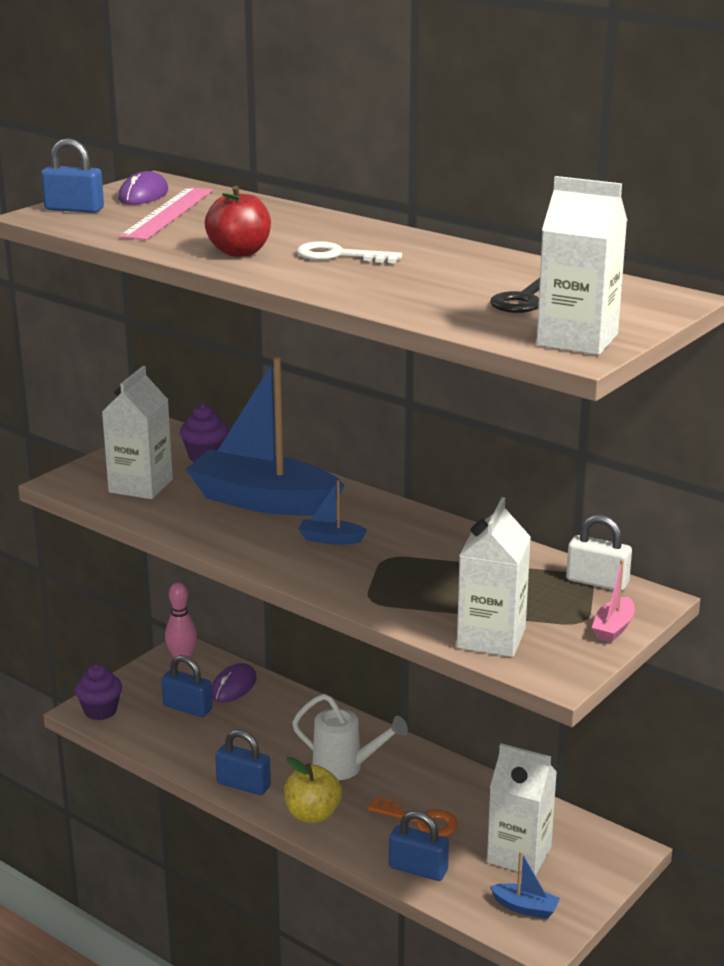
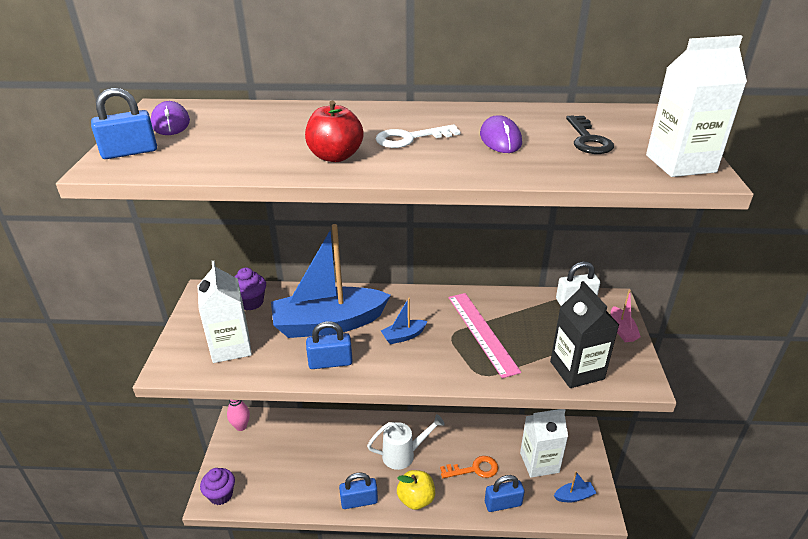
camera: 35 degrees left, 10 degrees up
(168, 213) = (218, 135): pink ruler -> pink ruler (482, 332)
(187, 708) = (276, 462): blue padlock -> blue padlock (330, 362)
(233, 686) = (290, 431): purple mouse -> purple mouse (500, 139)
(491, 638) = (577, 370): white carton -> black carton

